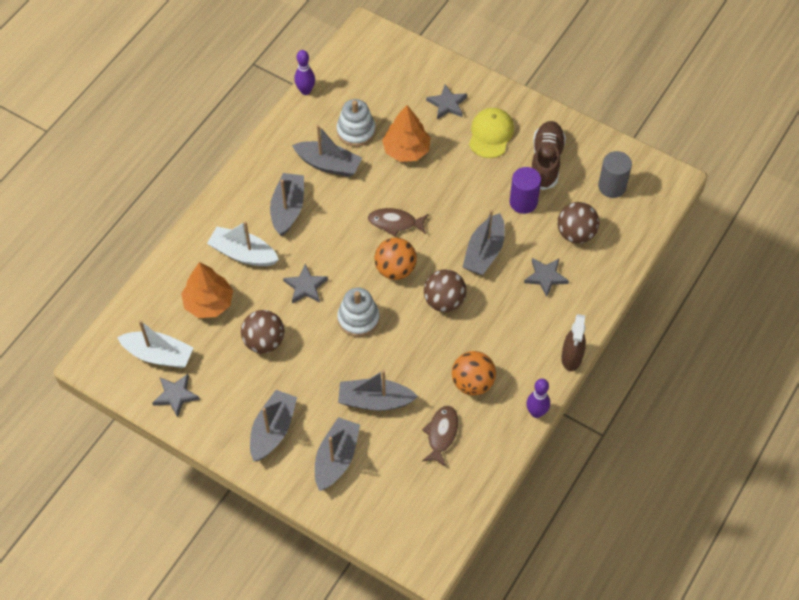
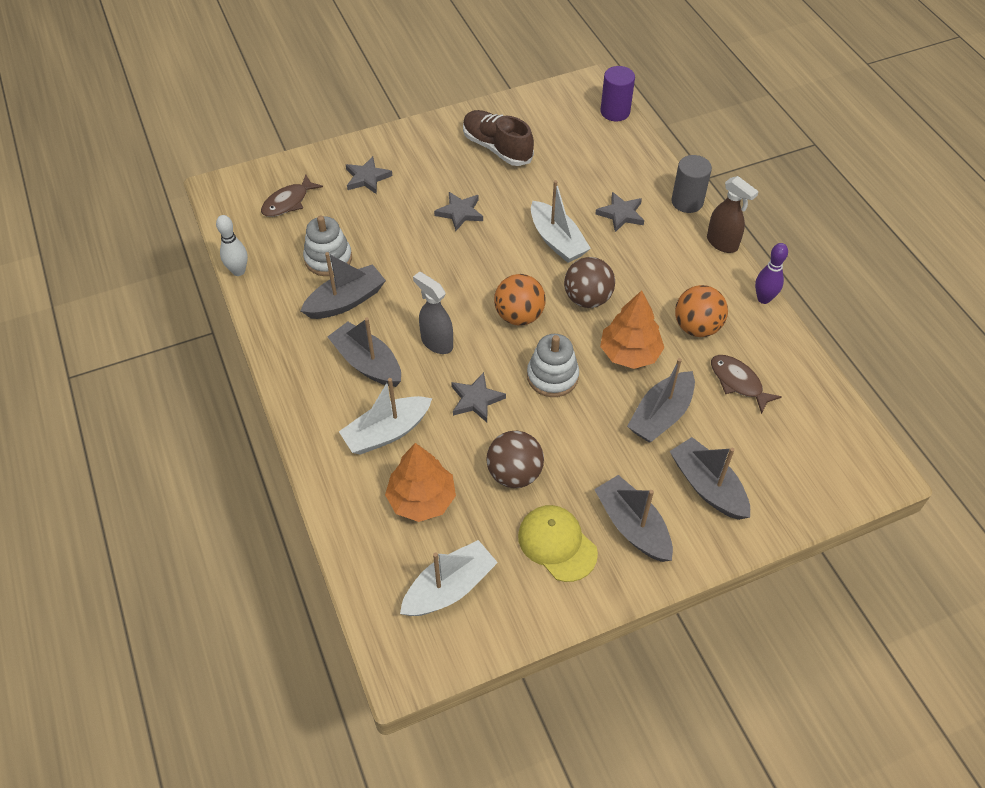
camera: 55 degrees left, 5 degrees down
(176, 395) = (517, 599): grey star -> grey star (460, 212)
(305, 91) = (238, 271): purple bowling pin -> white bowling pin
(334, 236) = (436, 342): none -> grey spray bottle
(395, 223) = (465, 287): brown fish -> brown fish (288, 202)
(406, 150) = (389, 234): orange tree -> orange tree (630, 353)
(484, 252) = (557, 241): grey boat -> white boat
(491, 134) = (431, 167): yellow cap -> yellow cap (557, 544)
(523, 202) = (526, 185): purple cylinder -> purple cylinder (615, 112)
(576, 233) = (592, 170): brown ball -> none
(612, 186) = (563, 122): grey cylinder -> grey cylinder (687, 202)

